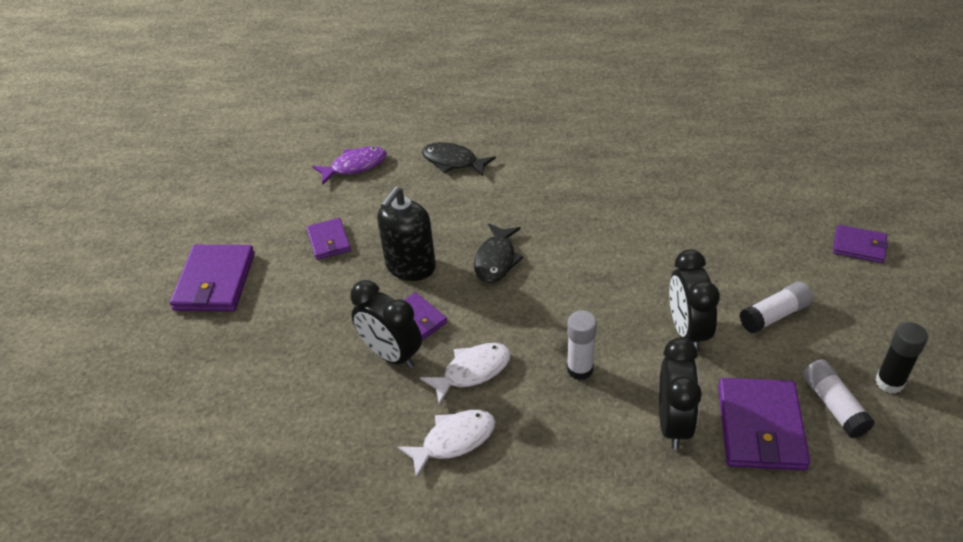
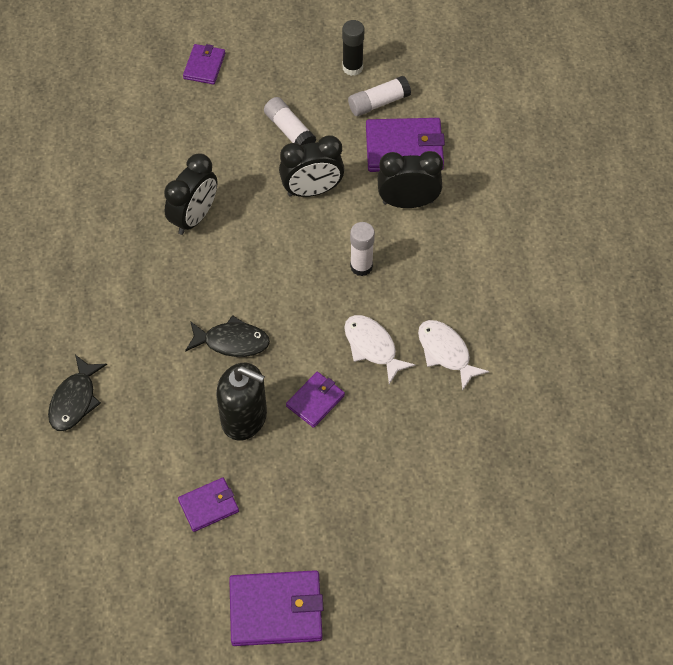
camera: 100 degrees left, 15 degrees up
(355, 166) = (79, 505): purple fish -> none
(391, 355) = (360, 416): black clock -> black clock (194, 217)

